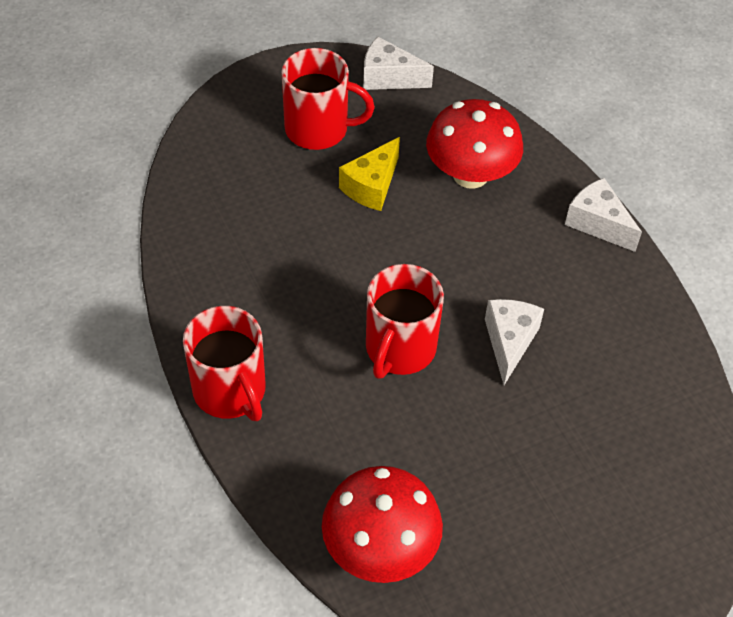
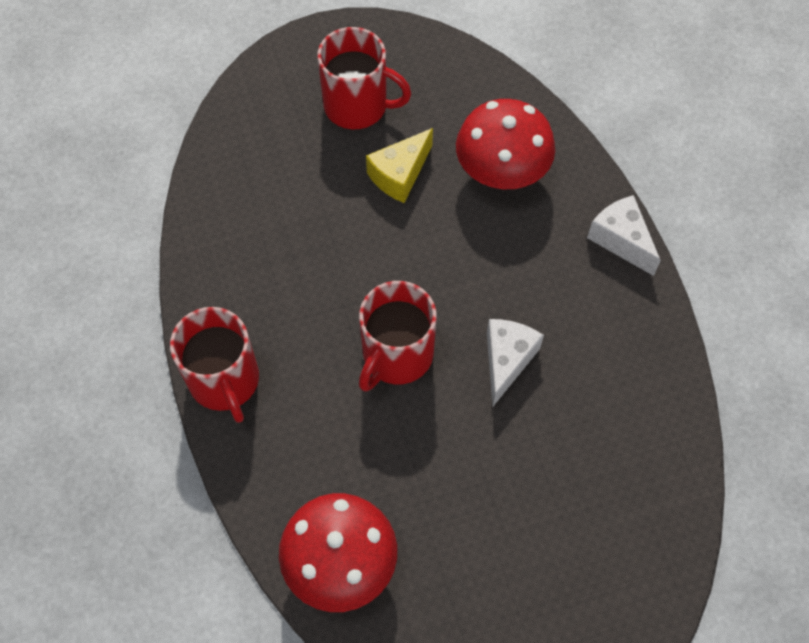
camera: 10 degrees right, 10 degrees up
(388, 77) = (438, 55): white cheese -> none

